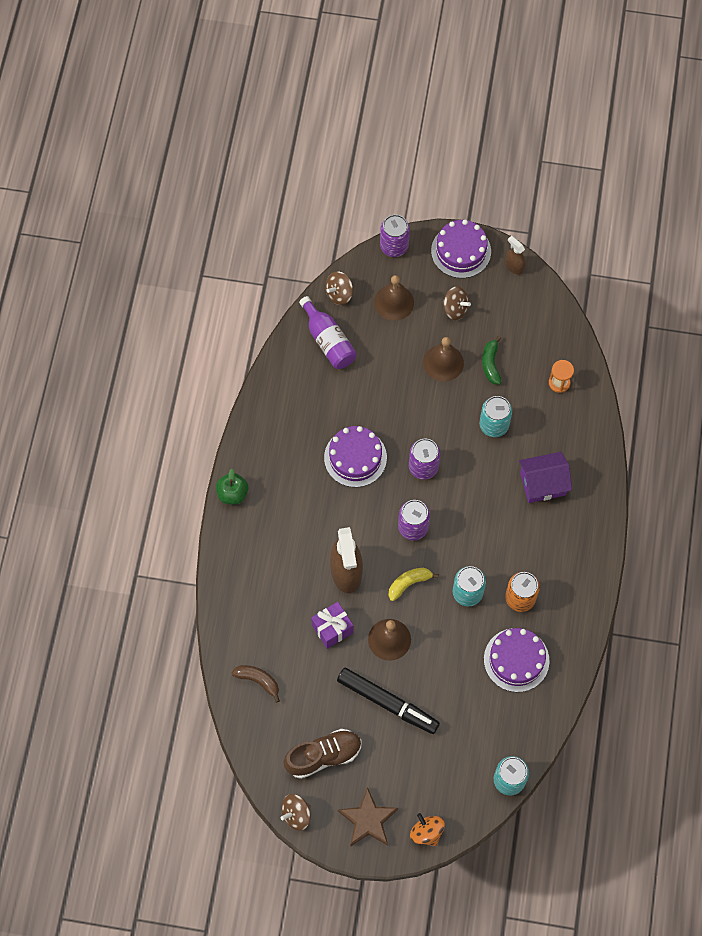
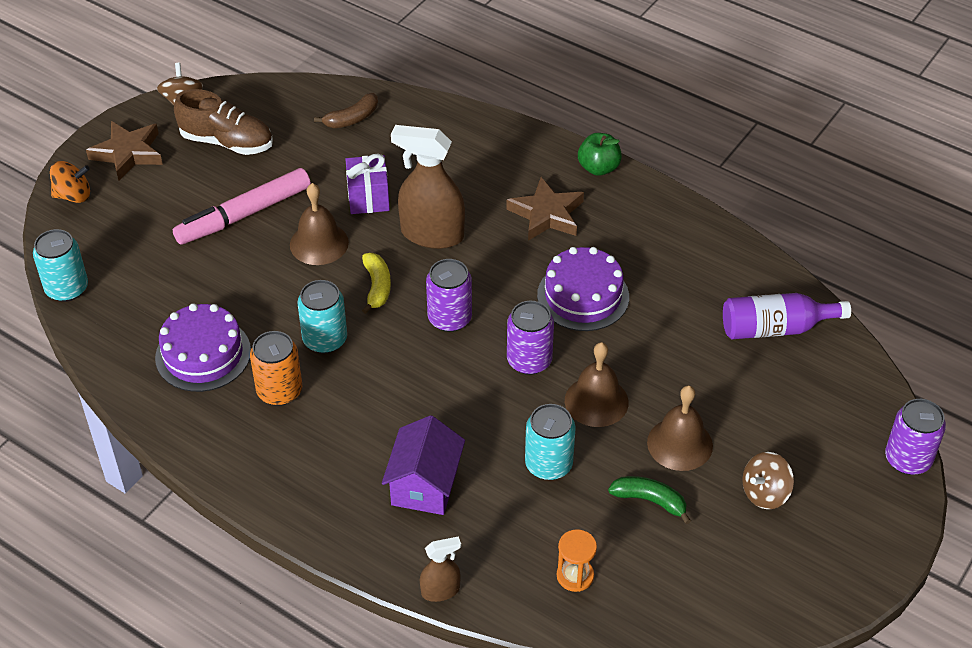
camera: 115 degrees right, 20 degrees down
(293, 508) = (546, 214): none -> brown star
(323, 756) = (227, 142): brown shoe -> brown shoe turned 75 degrees counterclockwise
(339, 294) = (848, 366): brown spinning top -> none
(387, 703) = (244, 215): black marker -> pink marker
(394, 302) = (808, 423): brown bell -> brown bell (596, 401)
(461, 251) = (867, 541): purple cake -> none
(514, 266) = (811, 603): brown spray bottle -> brown spray bottle (440, 590)

